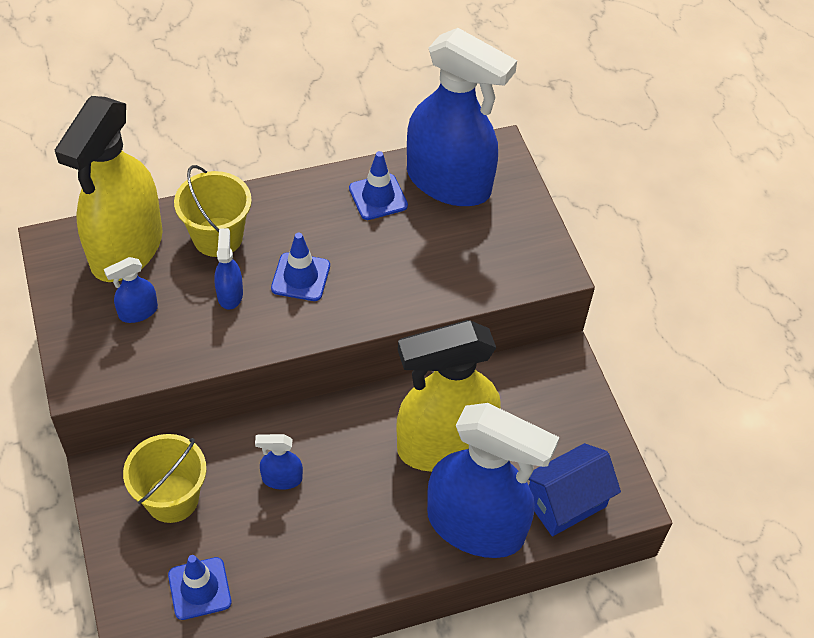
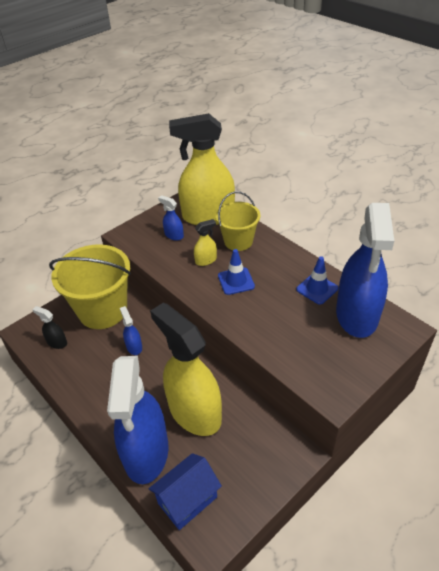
camera: 70 degrees right, 10 degrees down
(172, 498) = (102, 310): yellow bucket -> yellow bucket, size x1.70
(199, 588) = (57, 342): blue traffic cone -> black spray bottle
(230, 294) = (206, 260): blue spray bottle -> yellow spray bottle
(565, 502) = (187, 500): blue house -> blue house turned 75 degrees counterclockwise

